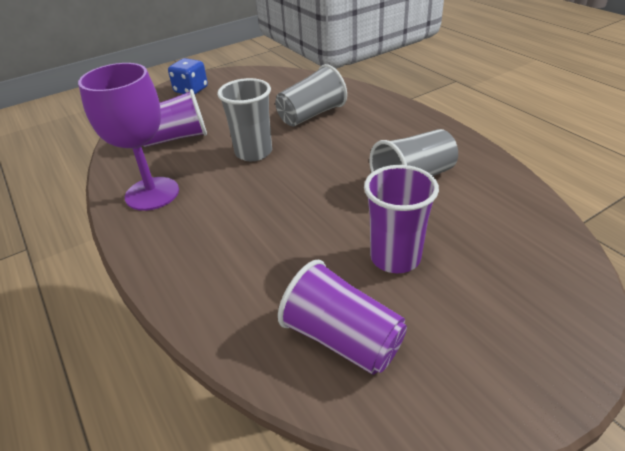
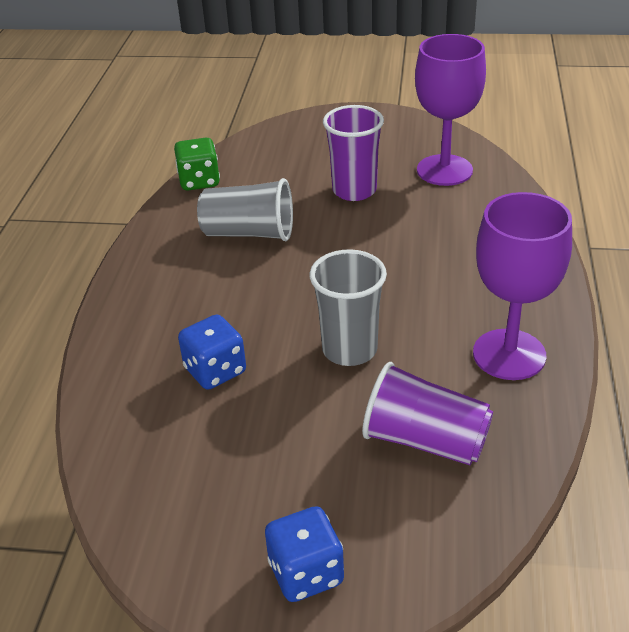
camera: 140 degrees left, 0 degrees up
(311, 115) = (215, 371): grey cup -> blue dice
(342, 339) = (444, 170): purple cup -> purple goblet
(523, 195) = (199, 181): none -> green dice

